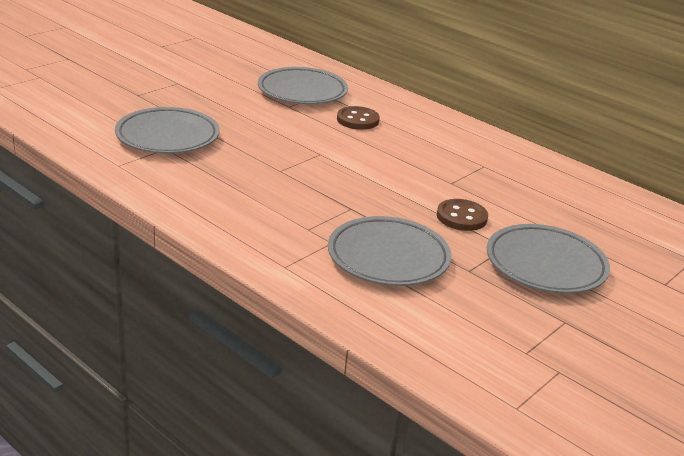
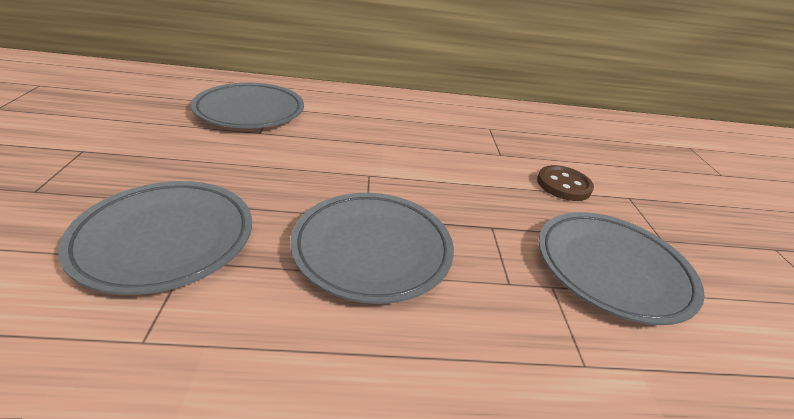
camera: 45 degrees left, 5 degrees up
(357, 120) = (343, 123): brown button -> none
(545, 265) = (671, 200): grey plate -> grey plate (372, 249)

